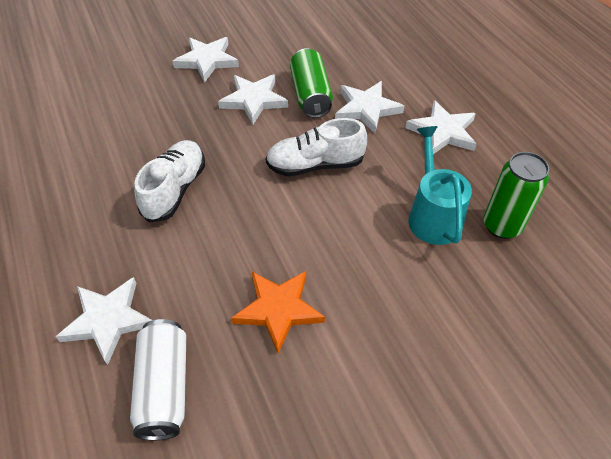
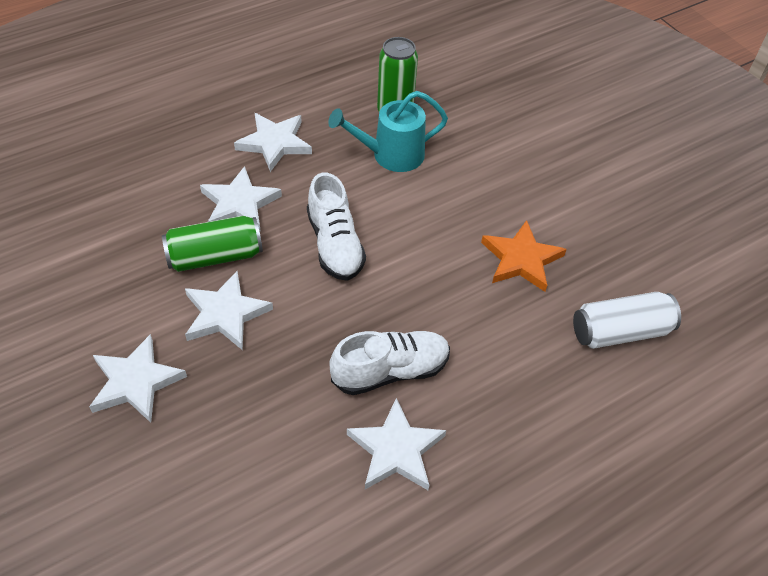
camera: 100 degrees left, 0 degrees up
(108, 320) = (572, 394): white star -> white star (396, 450)
(175, 189) = (390, 371): white shoe -> white shoe turned 150 degrees clockwise

